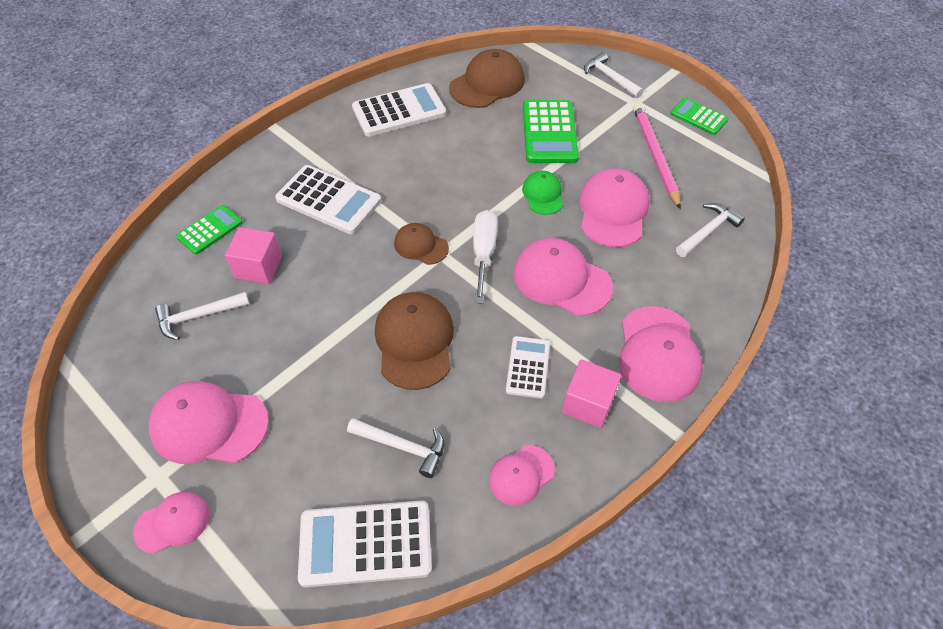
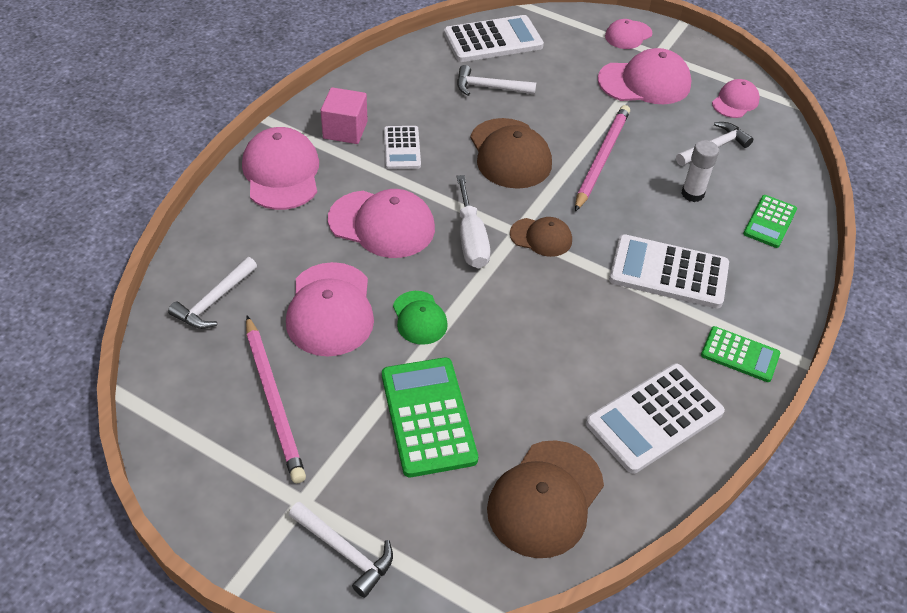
camera: 165 degrees right, 5 degrees down
(258, 267) = (692, 194): pink cube -> white glue stick
(322, 321) = (601, 159): none -> pink pencil
(521, 475) = (393, 83): pink cap -> pink cap (735, 101)
(698, 117) = (200, 487): green calculator -> green calculator (740, 355)

